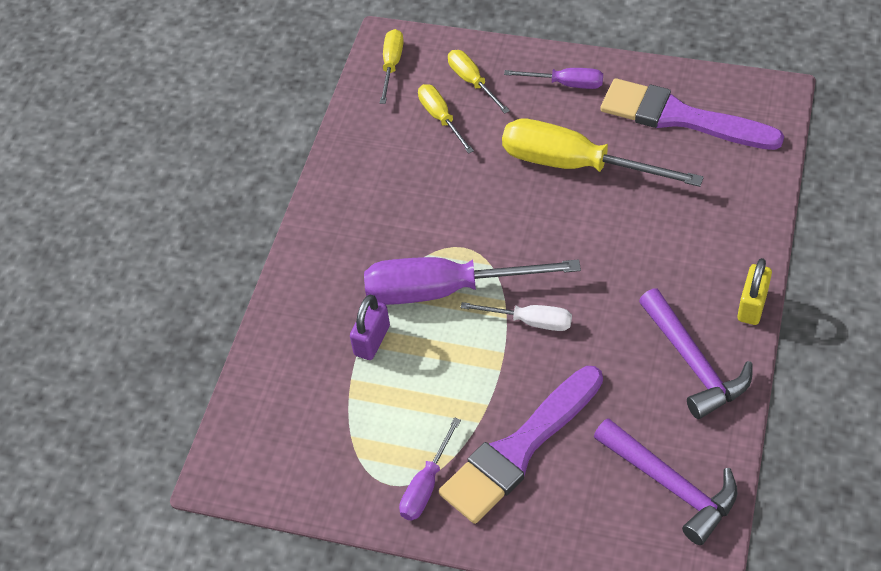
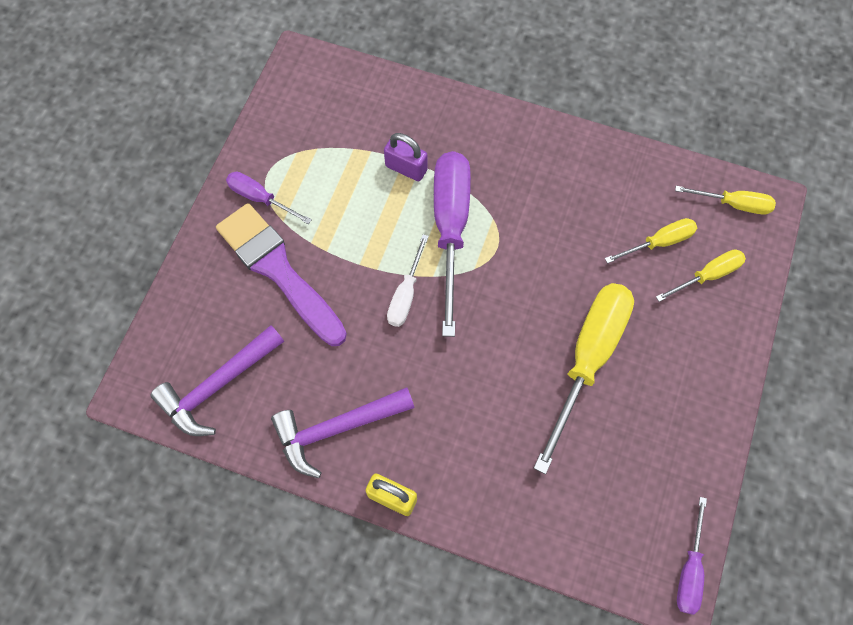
camera: 90 degrees right, 15 degrees up
(566, 84) = (701, 366): purple screwdriver -> purple screwdriver (689, 569)
(680, 117) = (646, 476): purple brush -> none

